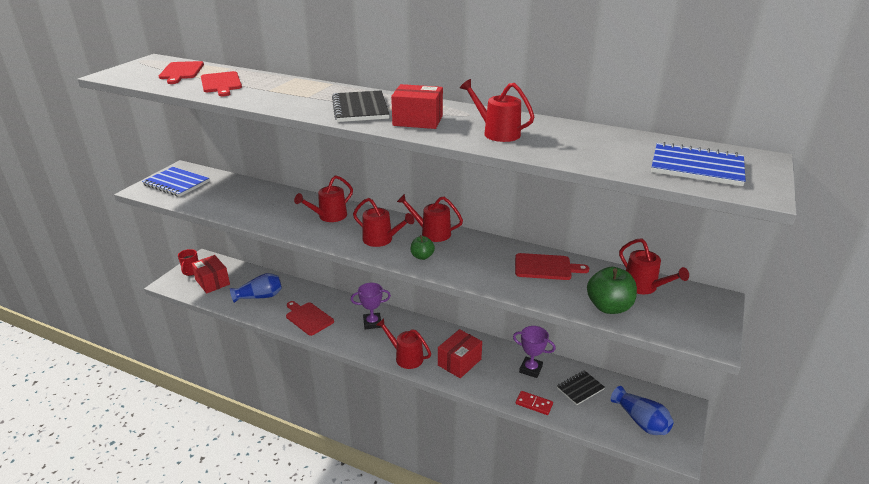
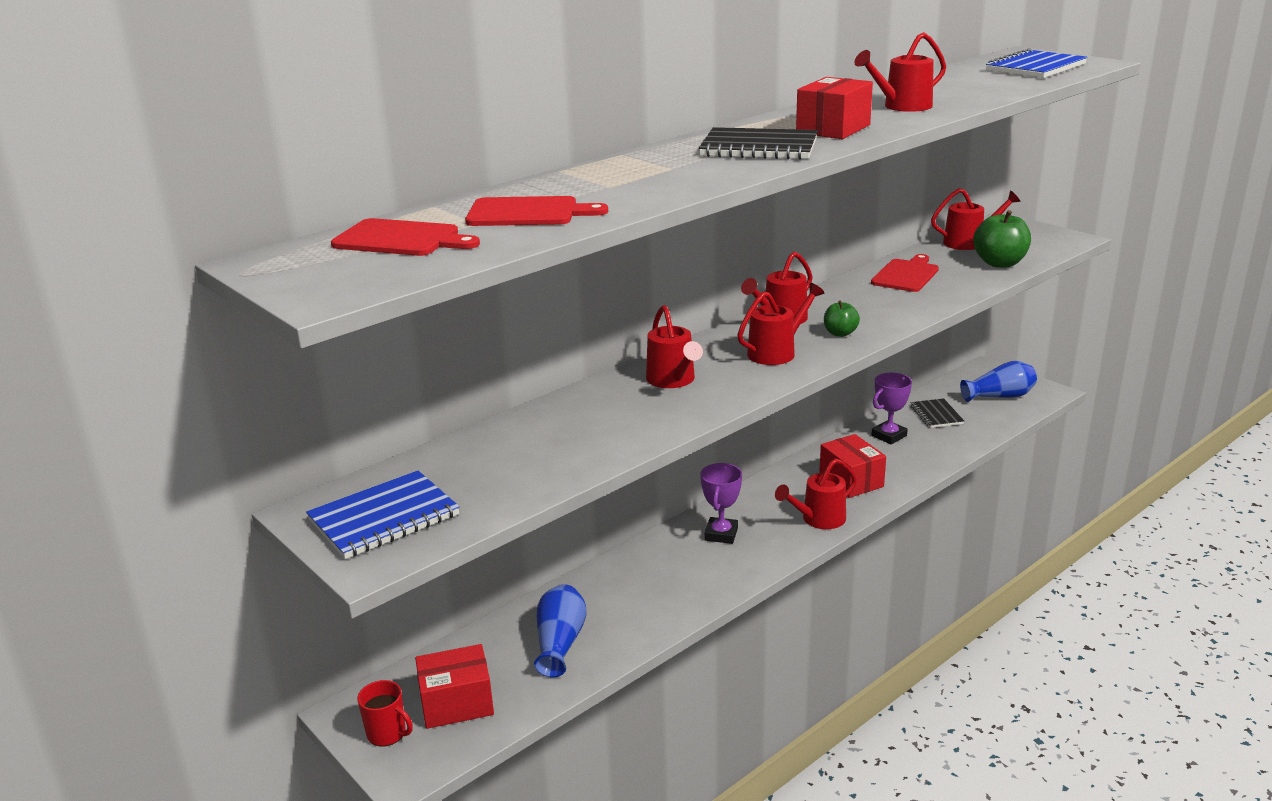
camera: 65 degrees left, 5 degrees down
(308, 318) = (665, 595): red cutting board -> none
(534, 404) = (951, 448): red domino -> none

